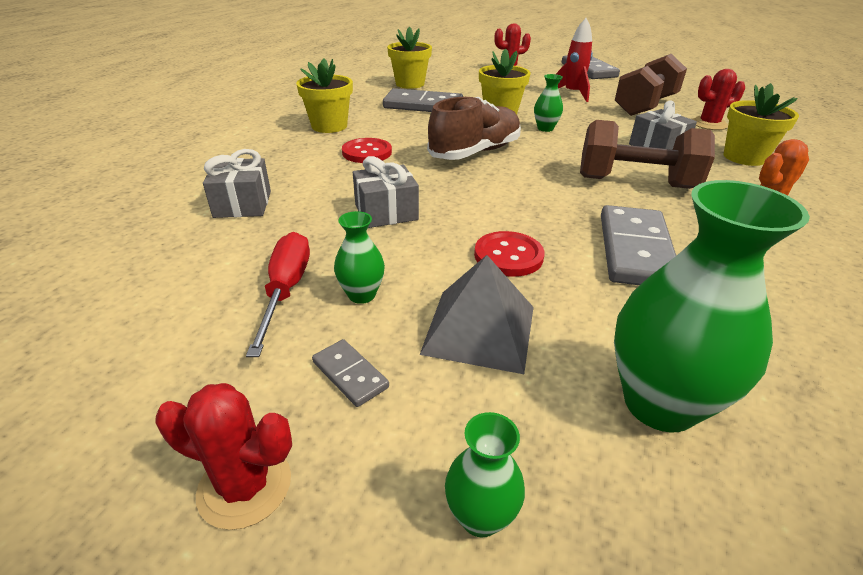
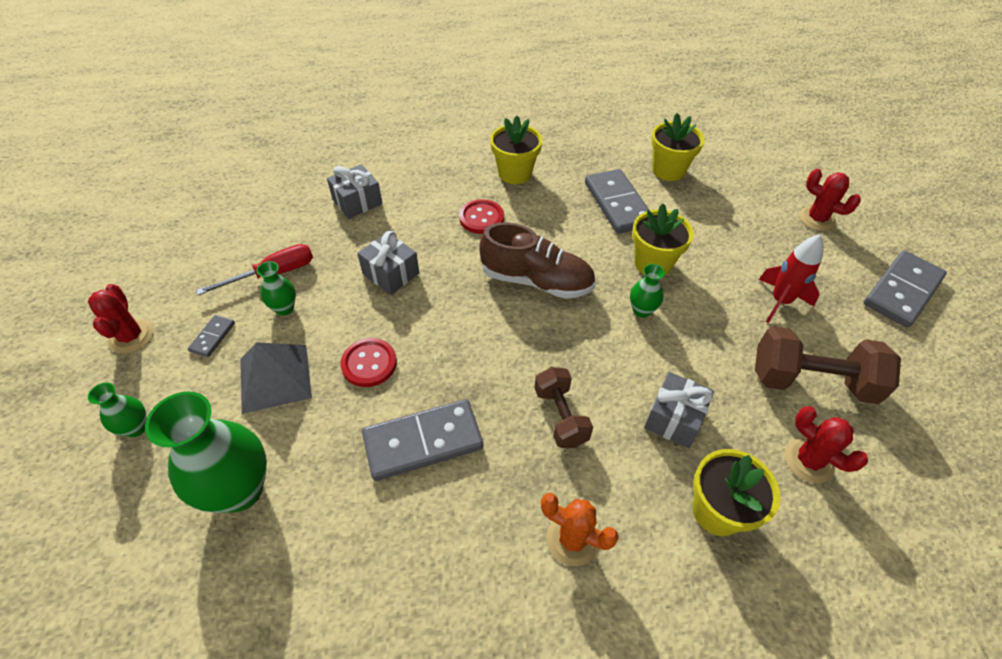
camera: 60 degrees right, 15 degrees up
(635, 182) = (560, 416): brown dumbbell -> brown dumbbell, size x0.62

